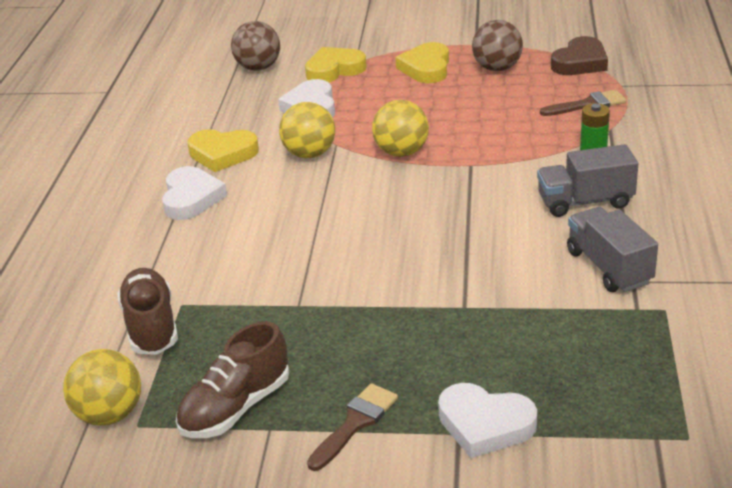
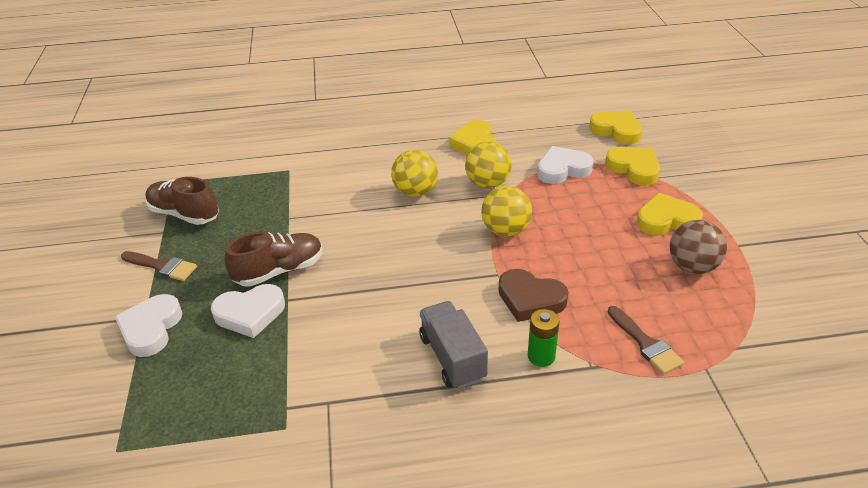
camera: 75 degrees right, 5 degrees up
(110, 414) = (185, 170): yellow ball -> yellow ball (415, 192)
(151, 326) = (266, 164): brown shoe -> brown shoe (279, 271)
(191, 198) = (412, 145): white heart -> white heart (250, 314)
(258, 68) = (616, 130): brown ball -> yellow heart
(580, 62) = (742, 328): brown heart -> brown heart (530, 299)
(609, 267) = (346, 383): grey truck -> none

